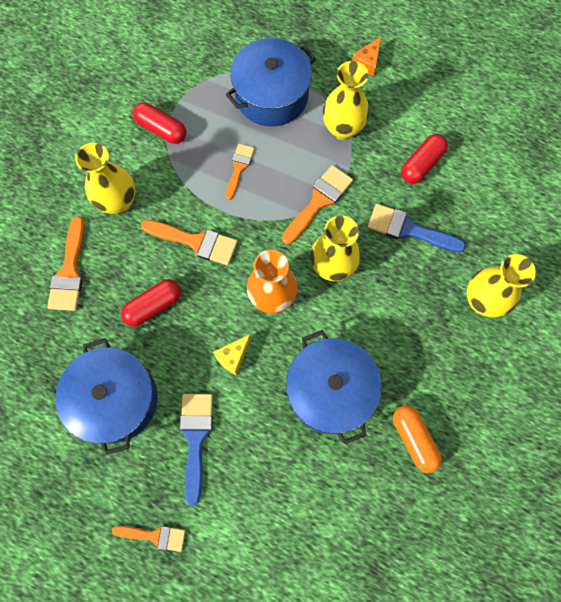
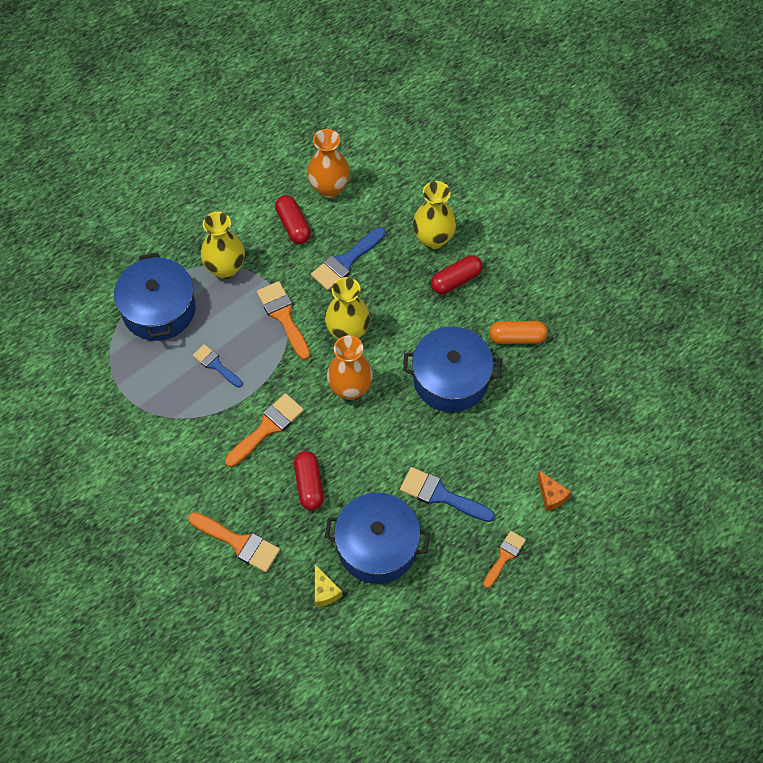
camera: 65 degrees left, 10 degrees down
(118, 202) = (193, 477): yellow vase -> none
(161, 129) = (139, 413): red capsule -> red capsule (456, 280)
(233, 356) = (386, 439): yellow cheese -> yellow cheese (324, 591)
(239, 168) = (215, 365): orange brush -> blue brush
(367, 62) = (171, 220): orange cheese -> orange cheese (551, 495)
(482, 177) = (329, 188): none -> orange vase

